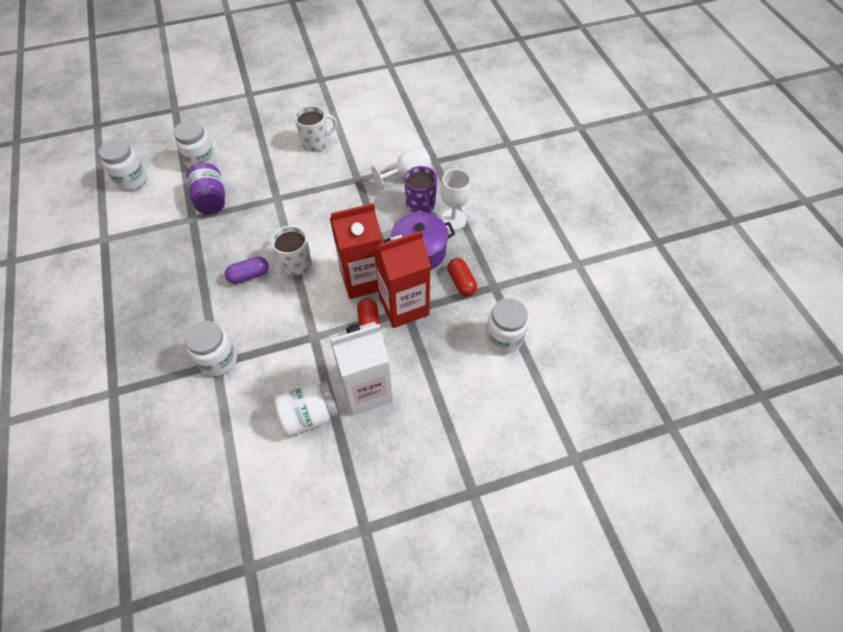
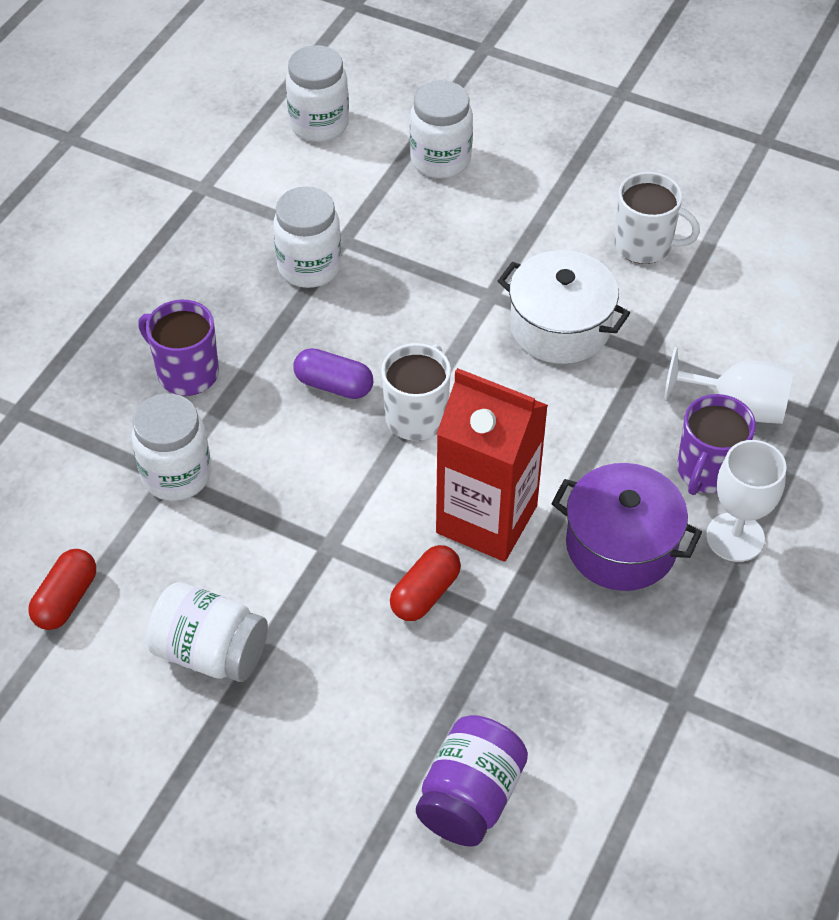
camera: 45 degrees right, 5 degrees down
(178, 317) = (186, 373): none -> purple mug
(211, 199) = (396, 230): purple jar -> purple jar (470, 797)
(315, 192) = (560, 327): none -> white pot
(366, 390) = (320, 686): white carton -> none
(404, 306) = (504, 610): red carton -> none
(461, 282) = (635, 647): red capsule -> red capsule (66, 599)
(503, 338) = (605, 790): white jar -> white jar (309, 267)

